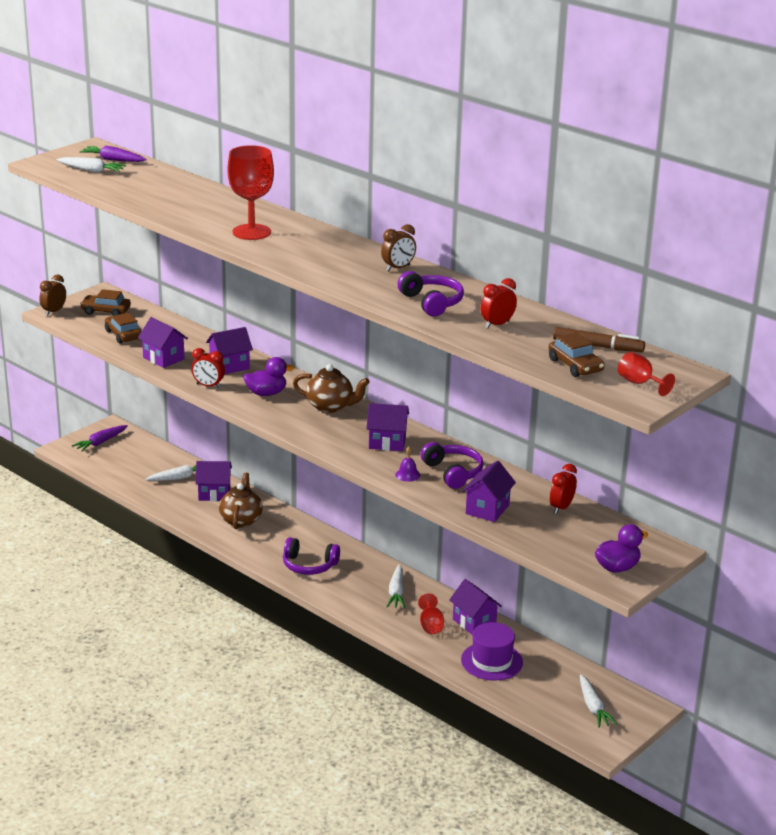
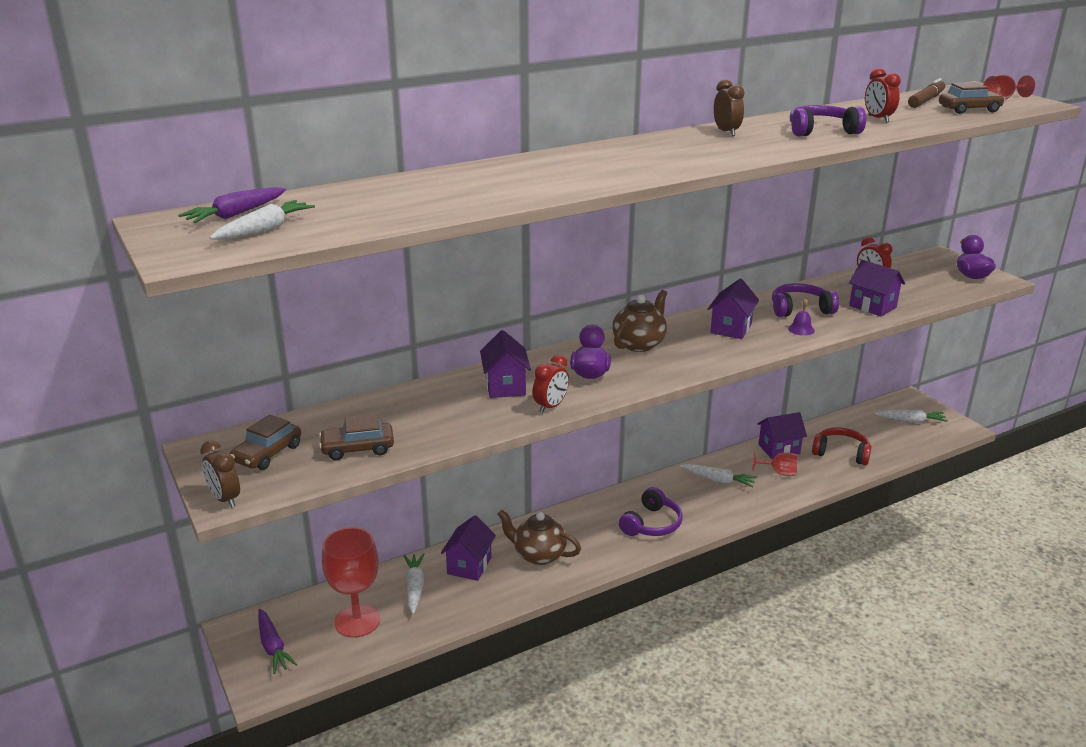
camera: 70 degrees left, 0 degrees up
(163, 358) = (453, 427): purple house -> none
(251, 232) = (586, 172): red goblet -> red goblet (357, 621)
(491, 661) = (841, 453): purple hat -> red headphones

